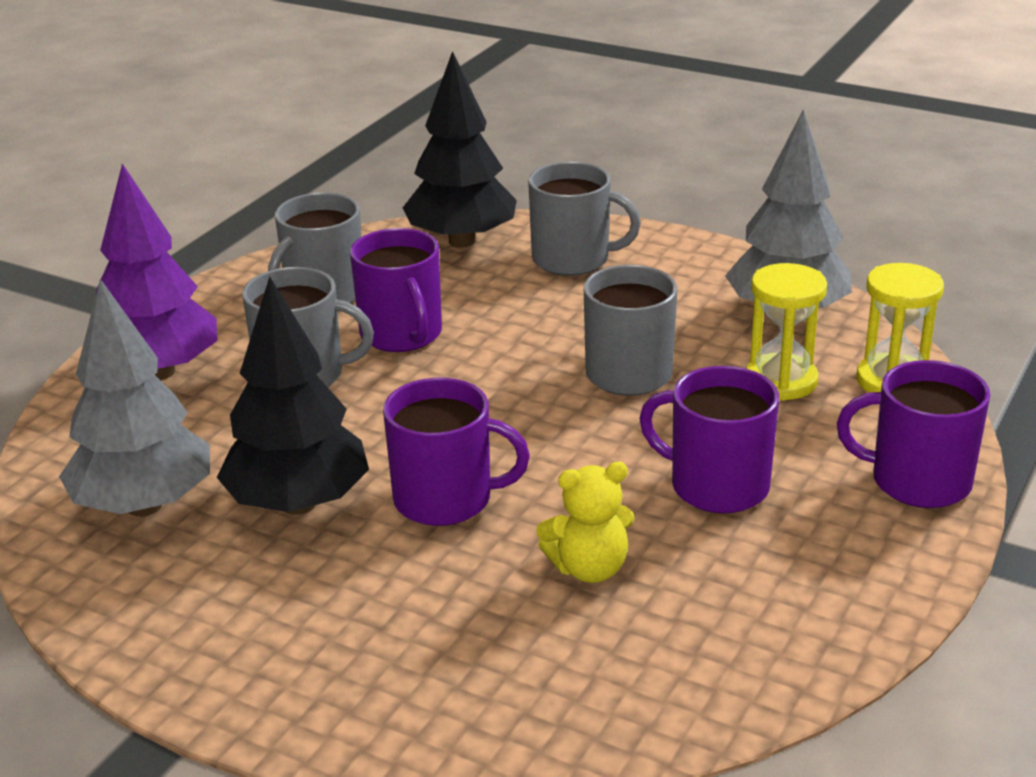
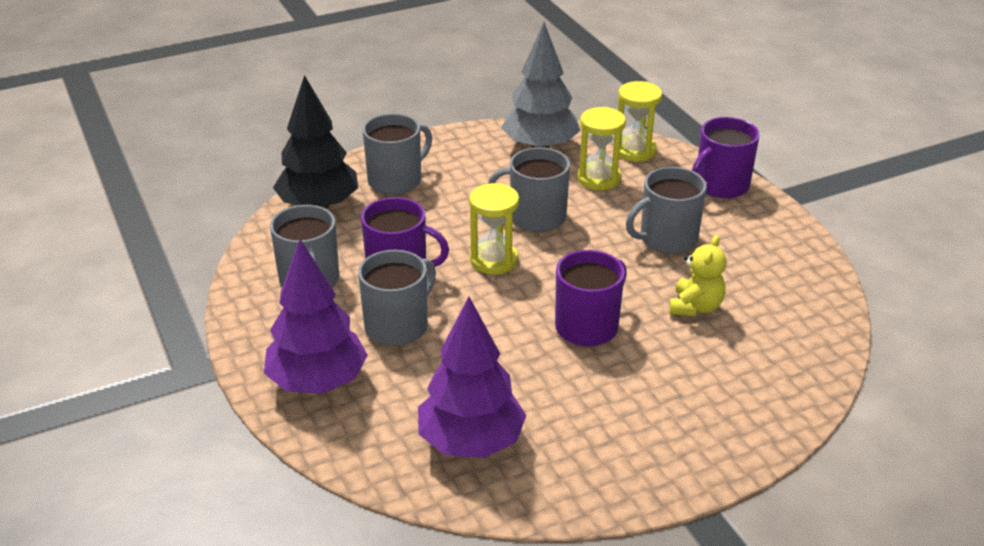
camera: 55 degrees left, 5 degrees up
(144, 505) = (471, 442): grey tree -> purple tree
(298, 504) = (536, 380): black tree -> none
(499, 381) = (494, 260): none -> yellow hourglass
(716, 486) = (666, 239): purple mug -> grey mug

